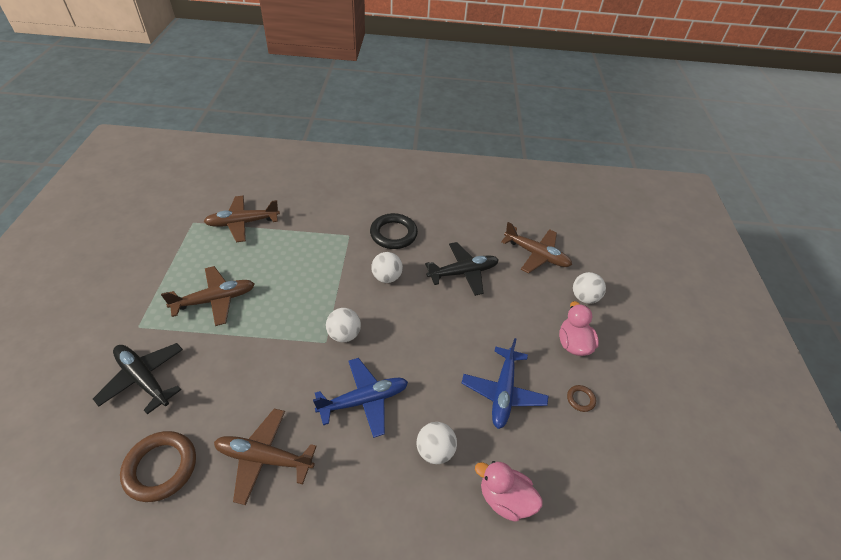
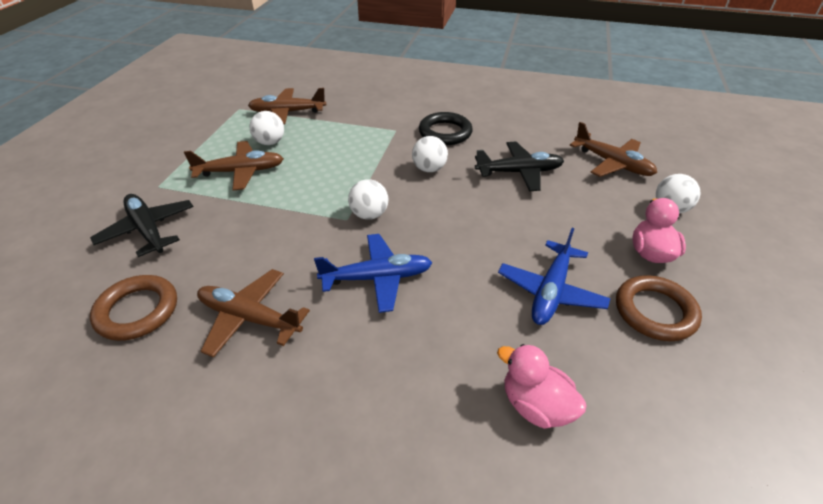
camera: 15 degrees right, 5 degrees down
(435, 450) = (453, 339): white ball -> white ball (270, 142)
(580, 399) = (655, 311): brown ring -> brown ring, size x2.11

